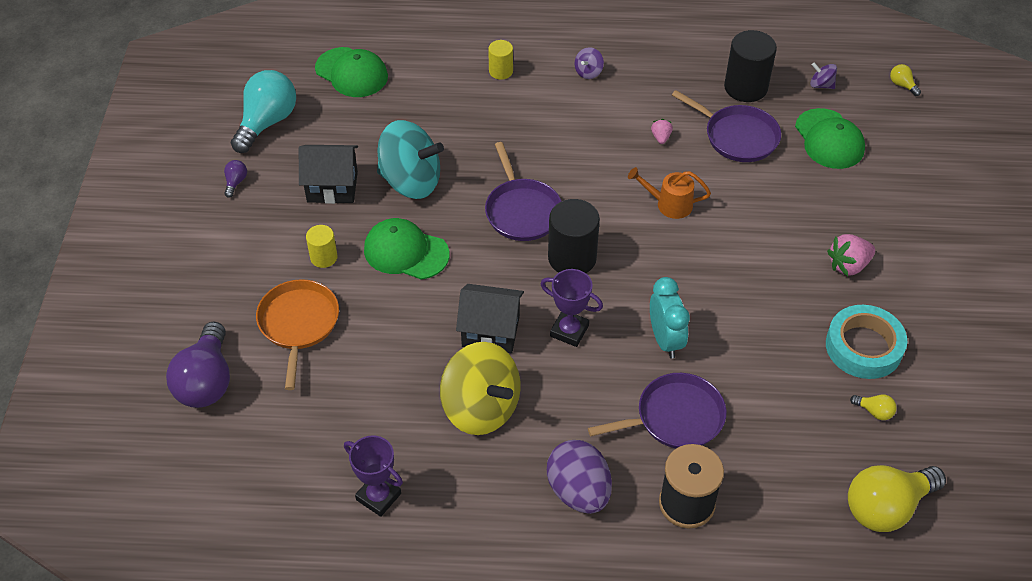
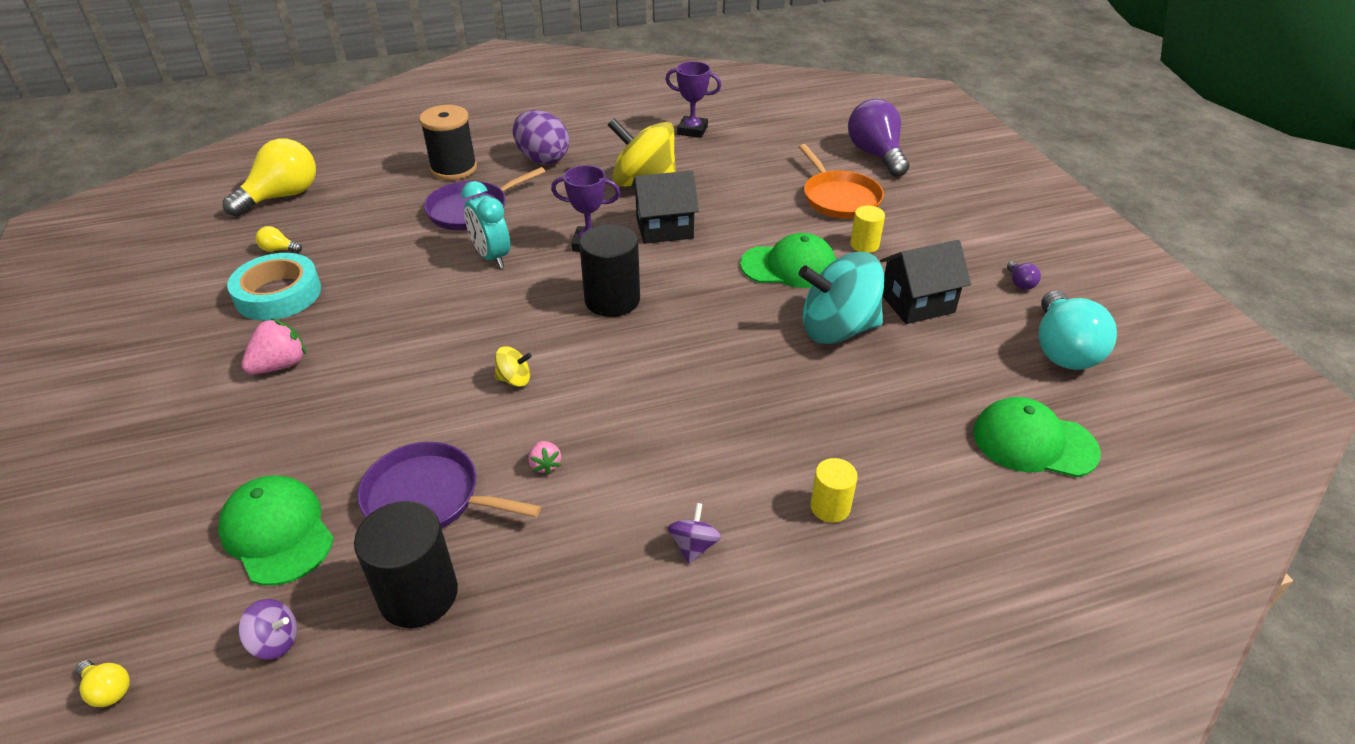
camera: 160 degrees right, 10 degrees down
(522, 211) = (690, 330): purple pan -> none
(669, 204) = (514, 379): orange watering can -> yellow spinning top

